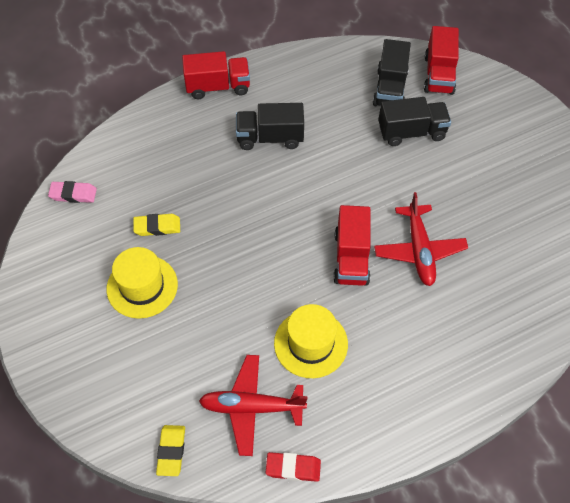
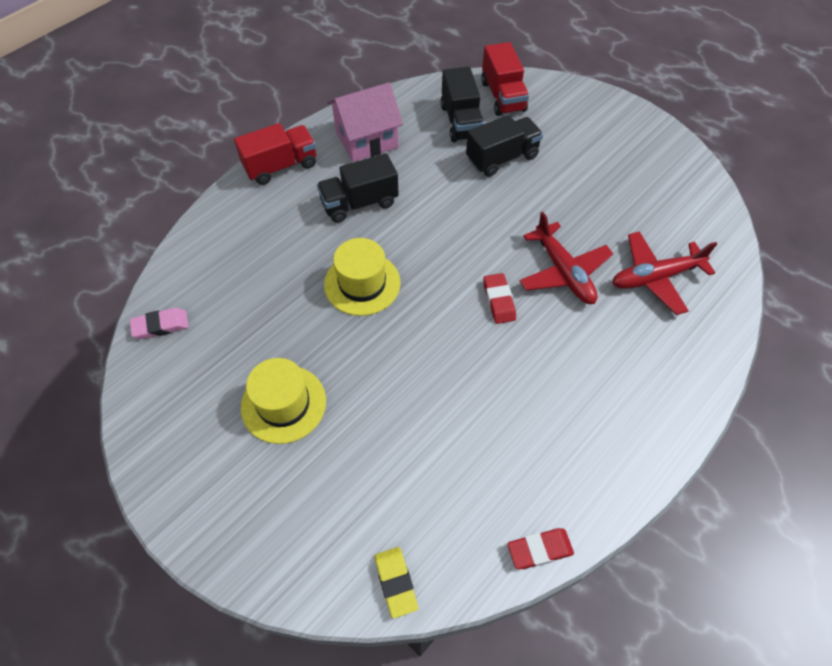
camera: 20 degrees left, 0 degrees up
(157, 227) = (274, 332): yellow eraser -> none
(251, 407) = (464, 498): red plane -> red plane (655, 277)
(300, 82) = (366, 139): none -> pink house
(311, 343) = (497, 405): yellow hat -> yellow hat (362, 283)
(351, 258) = (499, 301): red truck -> red eraser

